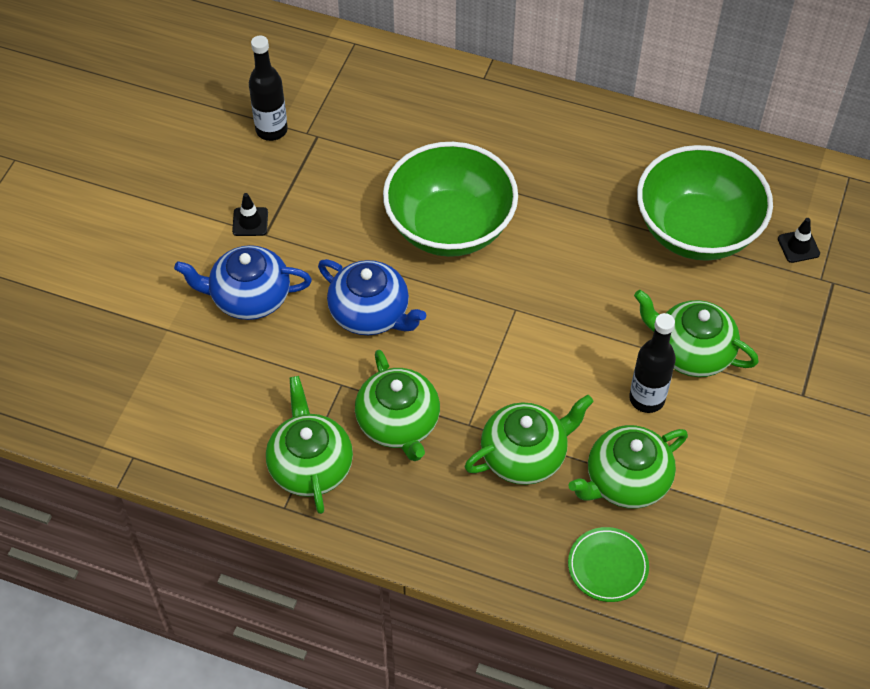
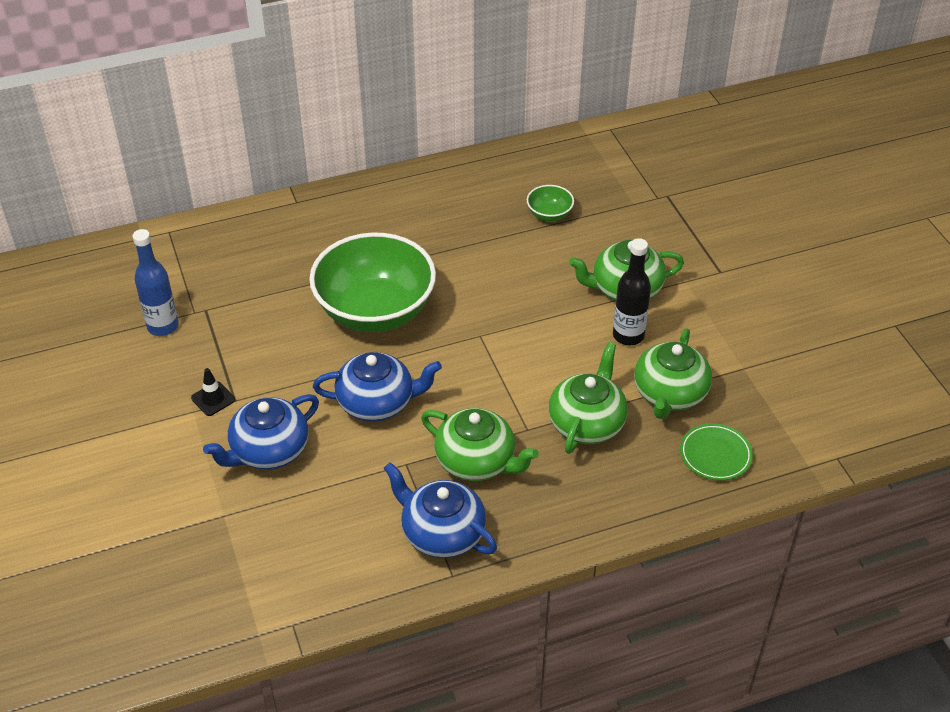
camera: 40 degrees left, 10 degrees down
(271, 130) = (163, 326): black bottle -> blue bottle
(310, 466) = (442, 533): green teapot -> blue teapot
(696, 230) = (549, 214): green bowl -> green bowl, size x0.41
(798, 246) = (623, 187): black traffic cone -> none

